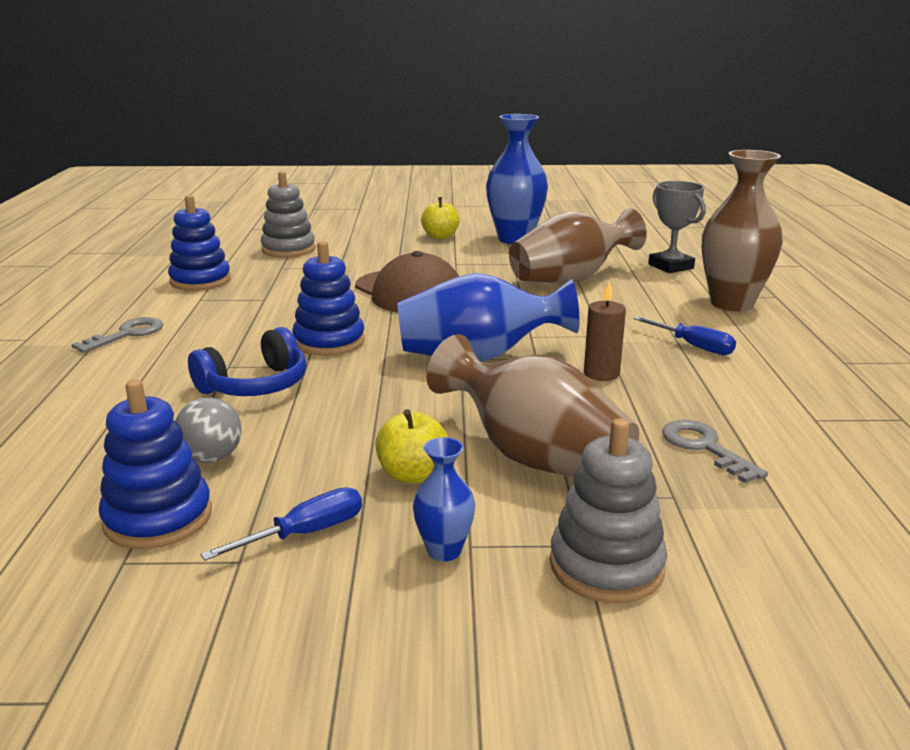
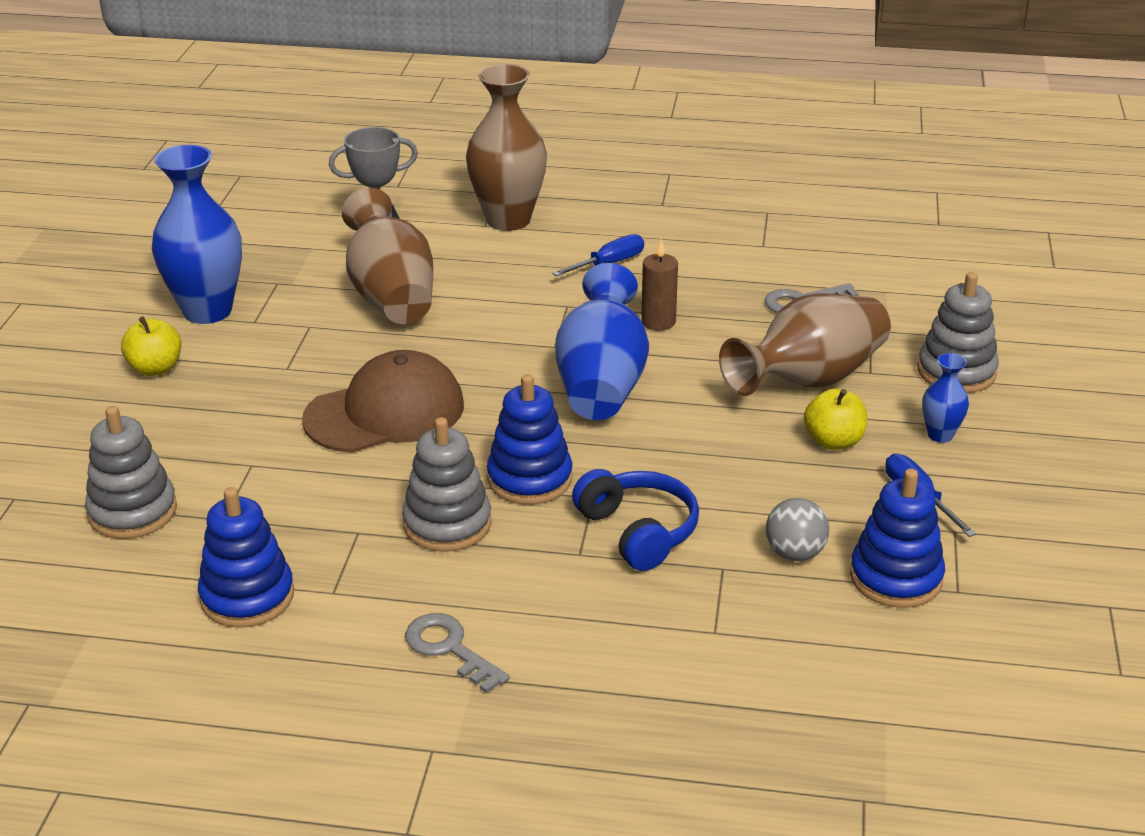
camera: 80 degrees left, 10 degrees up
(271, 321) = (447, 524): none -> grey stacking toy

